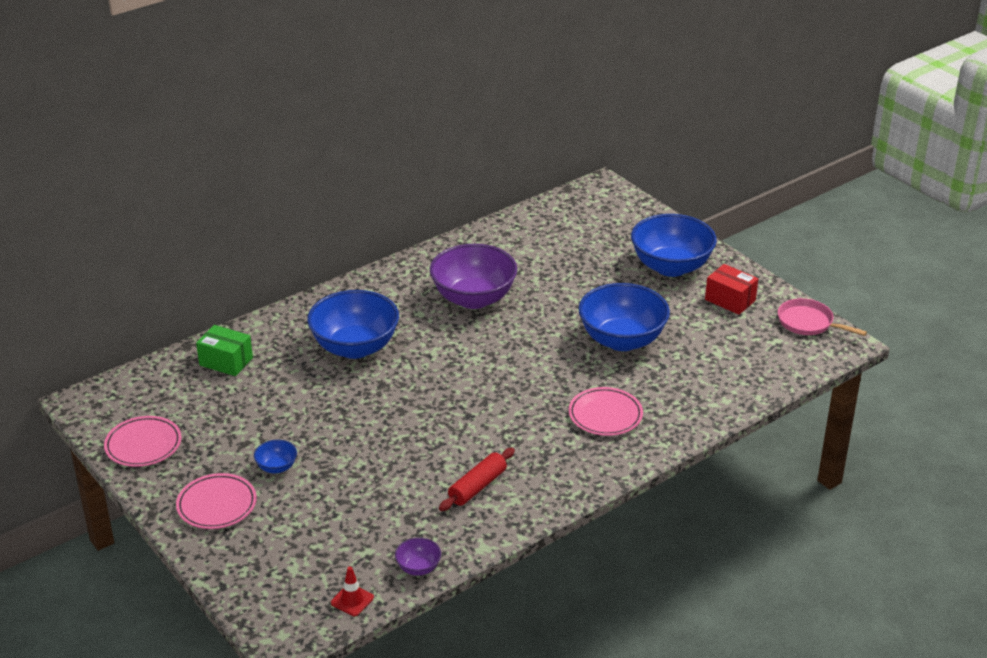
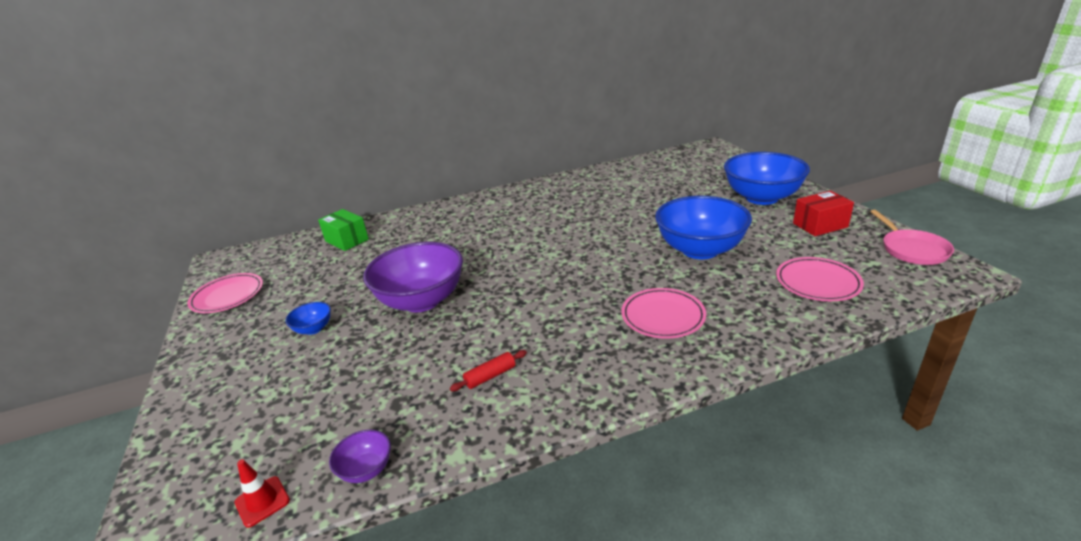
camera: 20 degrees right, 5 degrees down
(217, 505) = (232, 358): pink plate -> pink plate (817, 282)
(355, 347) = (453, 238): blue bowl -> none
(473, 298) = (572, 210): purple bowl -> purple bowl (421, 301)
(477, 486) = (490, 376): red rolling pin -> red rolling pin, size x0.66
(730, 300) = (820, 225): red box -> red box turned 75 degrees counterclockwise
(808, 323) = (911, 249): pink pan -> pink pan turned 150 degrees counterclockwise

